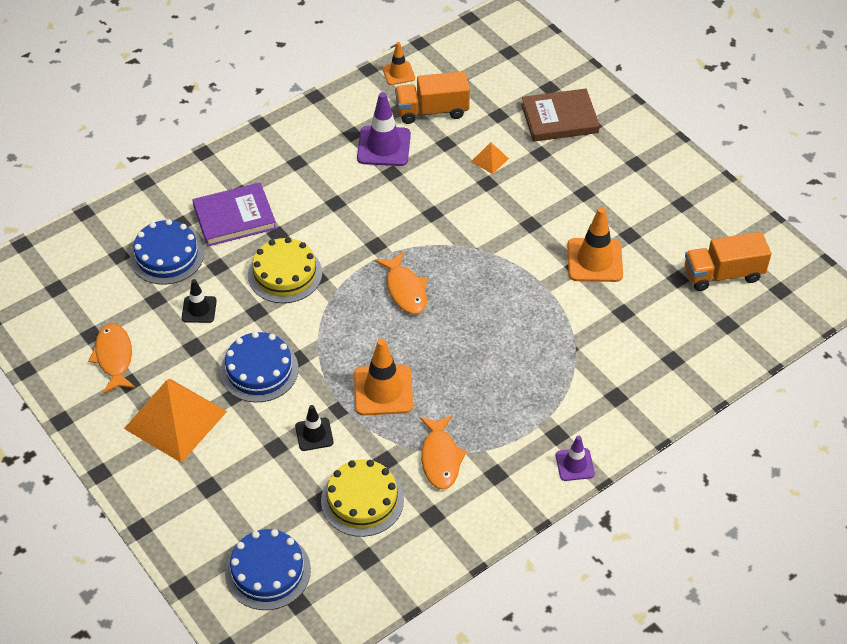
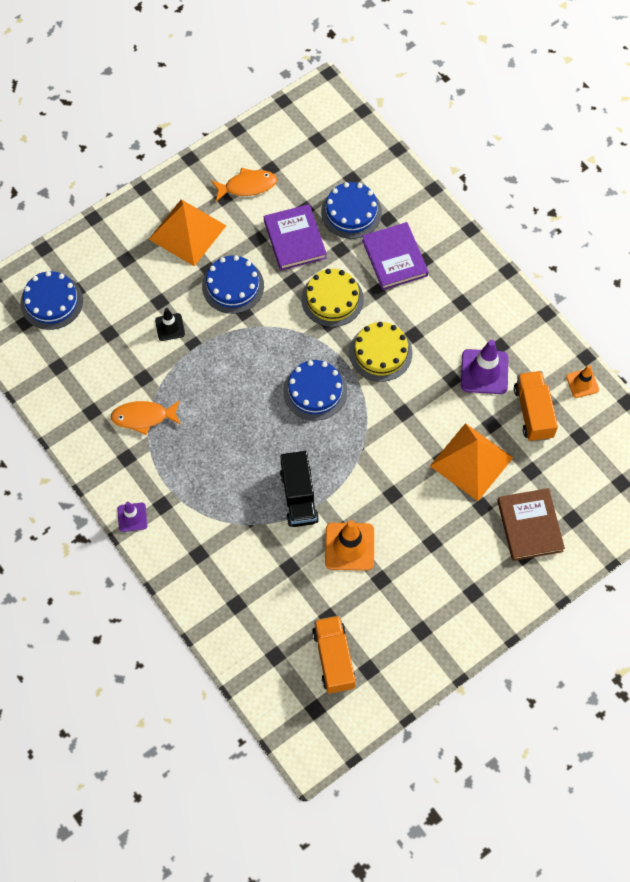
camera: 90 degrees right, 15 degrees up
(199, 309) = (294, 239): black traffic cone -> purple book
(362, 500) = (108, 362): yellow cake -> yellow cake (380, 353)
(383, 390) = (210, 375): orange traffic cone -> none
(405, 290) = (315, 391): orange fish -> blue cake
(489, 160) = (471, 461): orange pyramid -> orange pyramid, size x2.34
(538, 304) = (298, 497): none -> black truck

